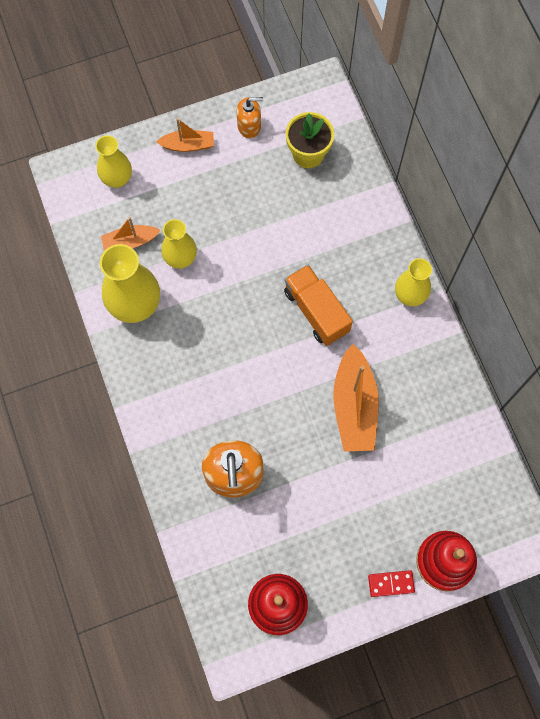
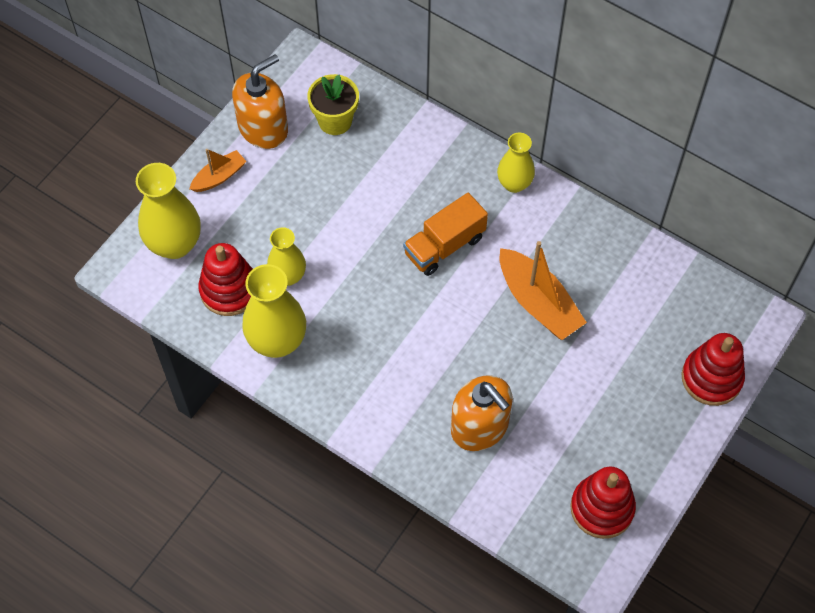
camera: 35 degrees left, 10 degrees down
(117, 179) = (175, 244): yellow vase -> yellow vase, size x1.60
(130, 241) = (229, 290): orange boat -> red stacking toy
(249, 126) = (263, 128): orange soap dispenser -> orange soap dispenser, size x1.78
(316, 311) = (444, 245): orange truck -> orange truck turned 60 degrees counterclockwise
(391, 583) = (682, 426): red domino -> none

